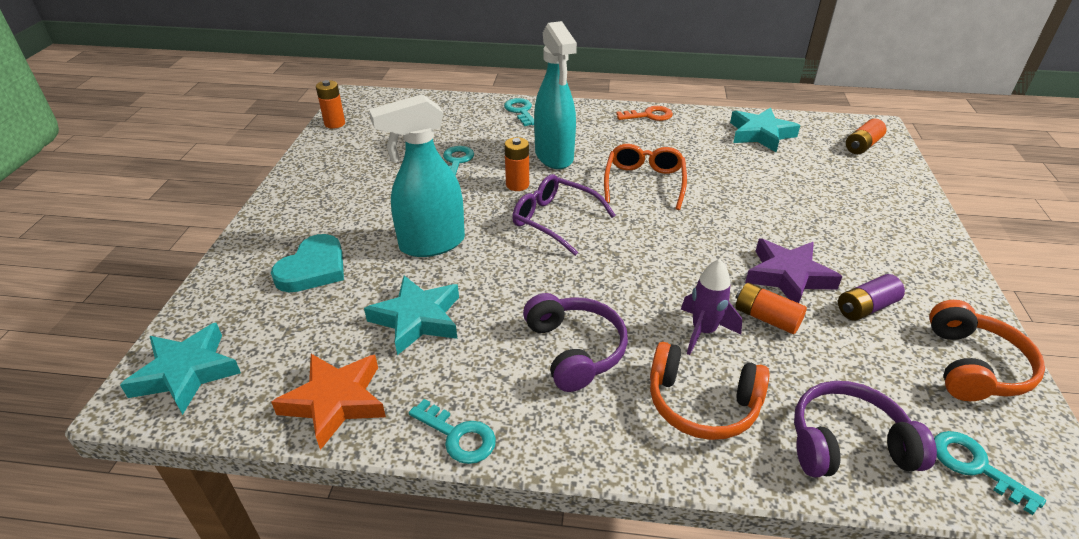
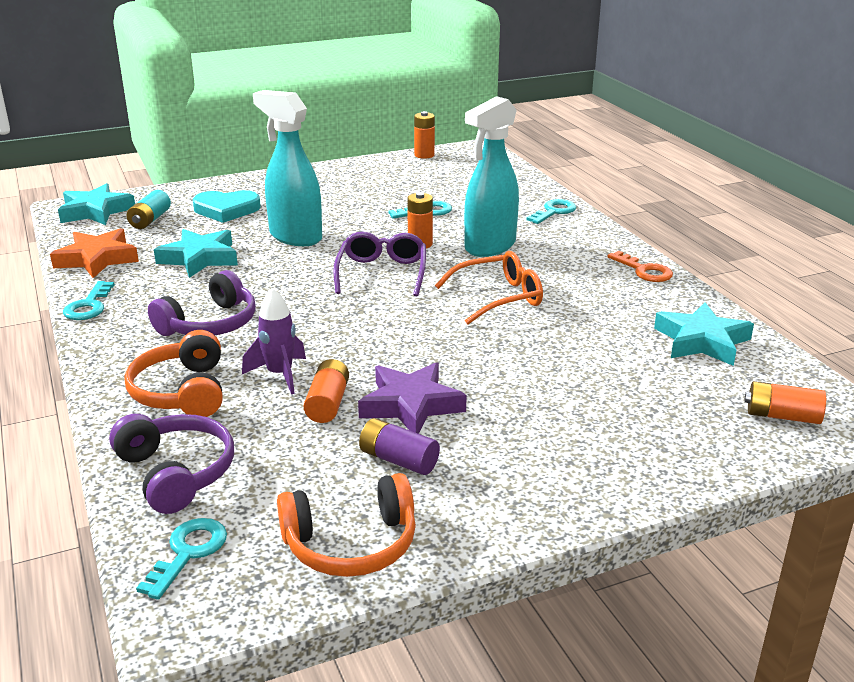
camera: 60 degrees right, 10 degrees down
(271, 331) = (150, 220): none -> turquoise battery

